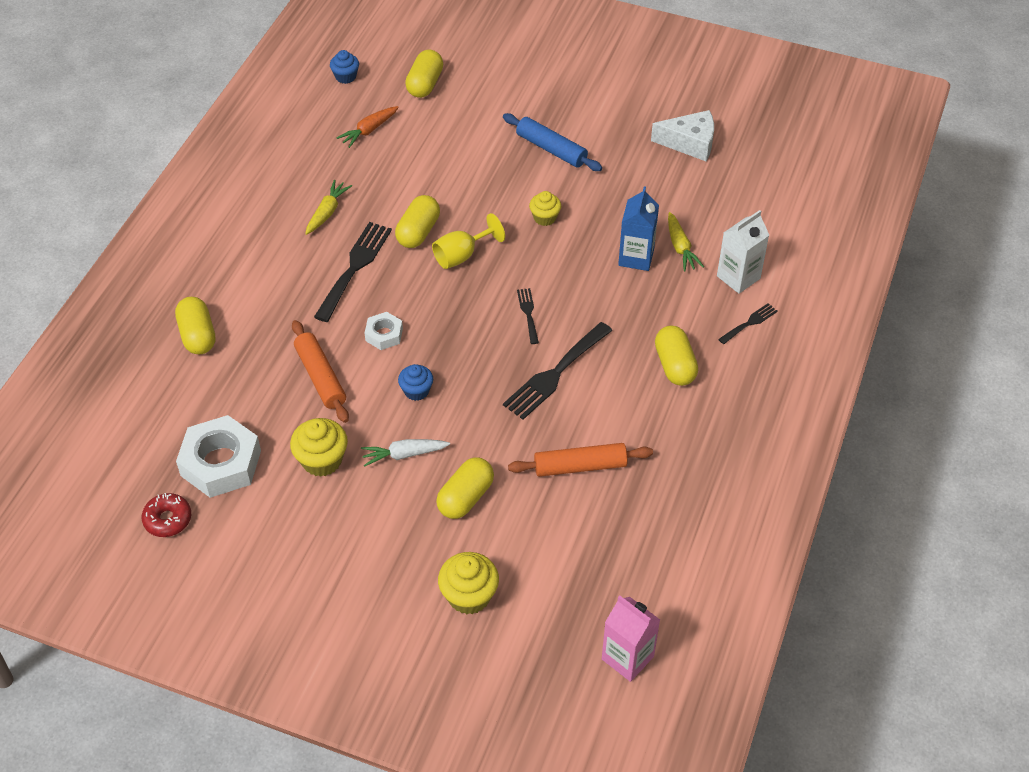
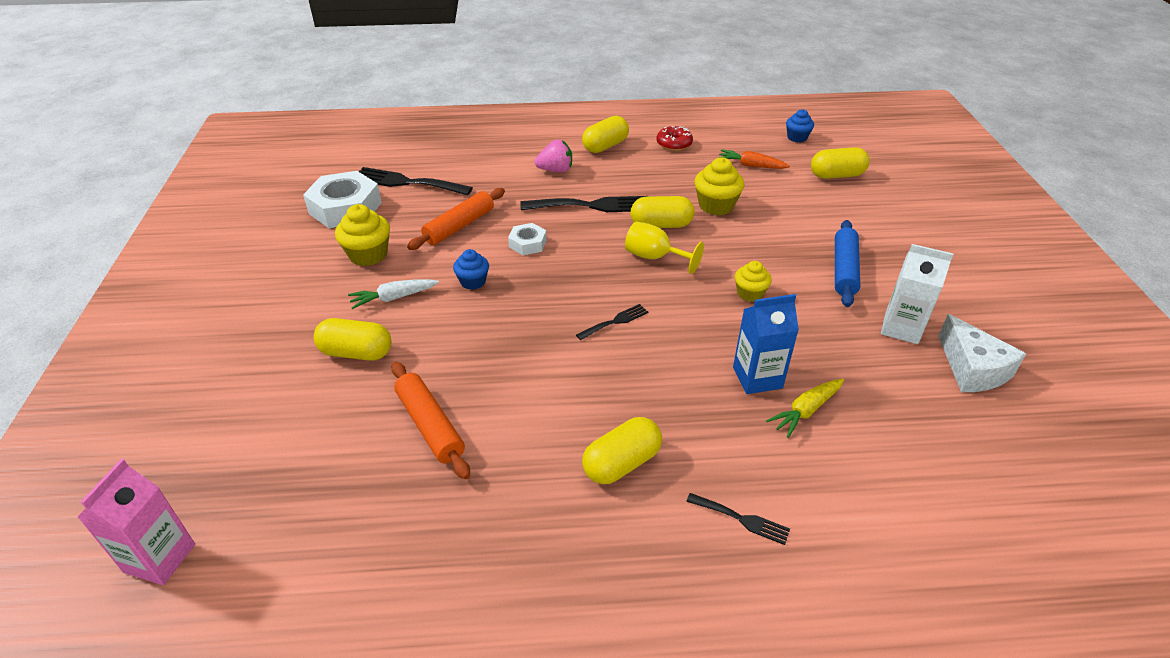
camera: 65 degrees right, 10 degrees down
(168, 519) = (281, 202): red donut -> red donut (674, 144)
(198, 335) = (468, 160): yellow capsule -> yellow capsule (605, 146)
(272, 272) = (555, 170): none -> pink strawberry
(327, 212) = (641, 174): yellow carrot -> none
(404, 454) = (394, 298): white carrot -> white carrot turned 75 degrees counterclockwise
(469, 596) = (232, 394): yellow cupcake -> yellow cupcake (716, 206)
(555, 374) = (547, 366): black fork -> black fork (406, 182)
(738, 277) = (807, 482): white carton -> white carton (901, 328)

